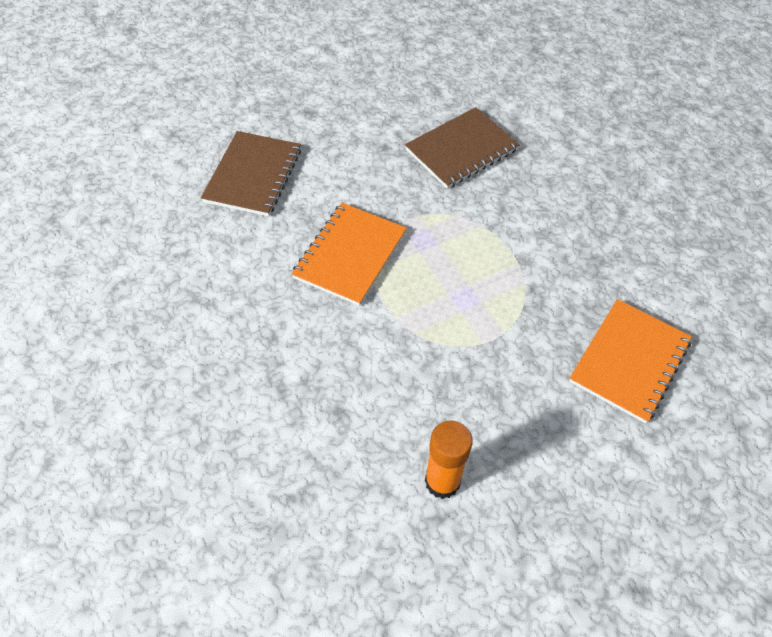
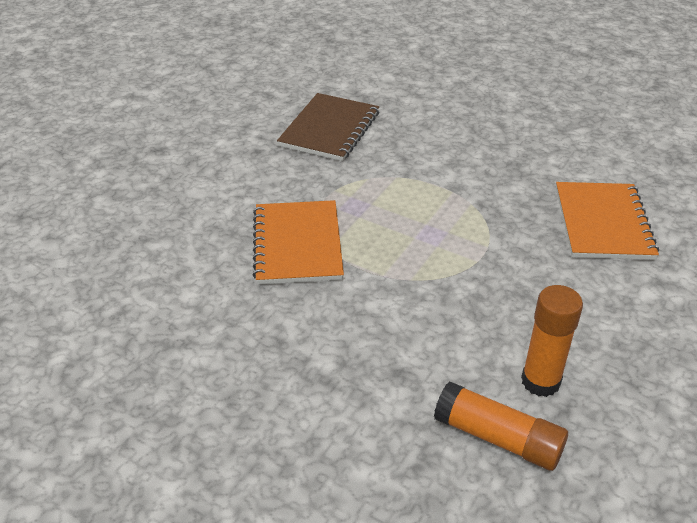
camera: 30 degrees left, 15 degrees down
(253, 175) = (142, 219): brown notebook -> none
(368, 509) = (498, 438): none -> orange glue stick

